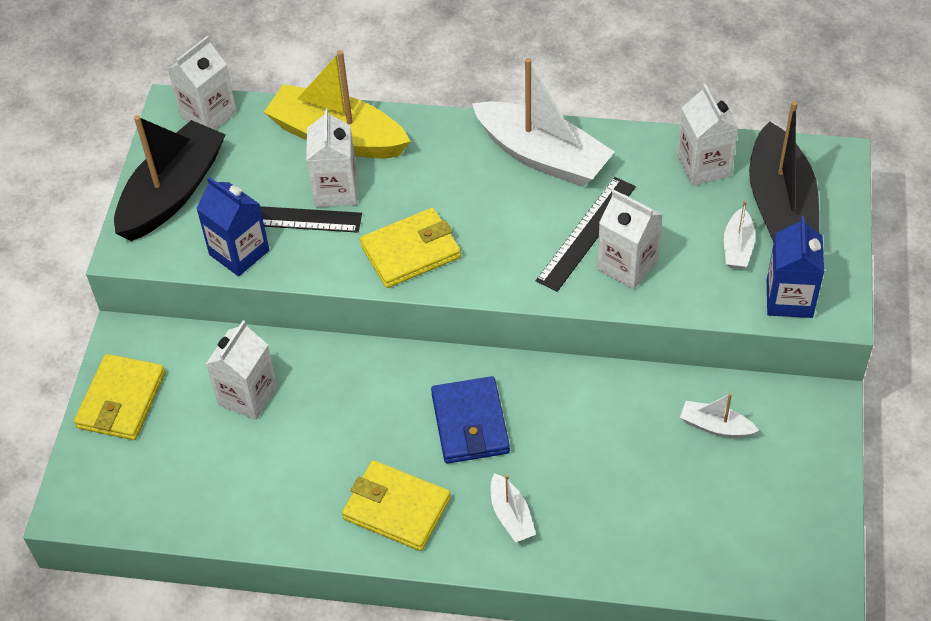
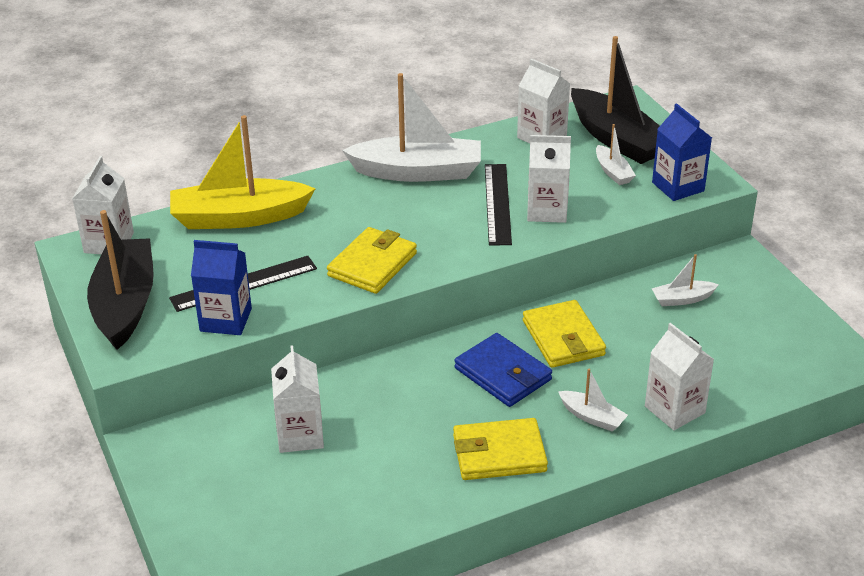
camera: 35 degrees left, 15 degrees down
(121, 400) = (185, 488): yellow wallet -> yellow wallet (563, 338)
(336, 190) = (271, 250): white carton -> white carton (674, 409)

